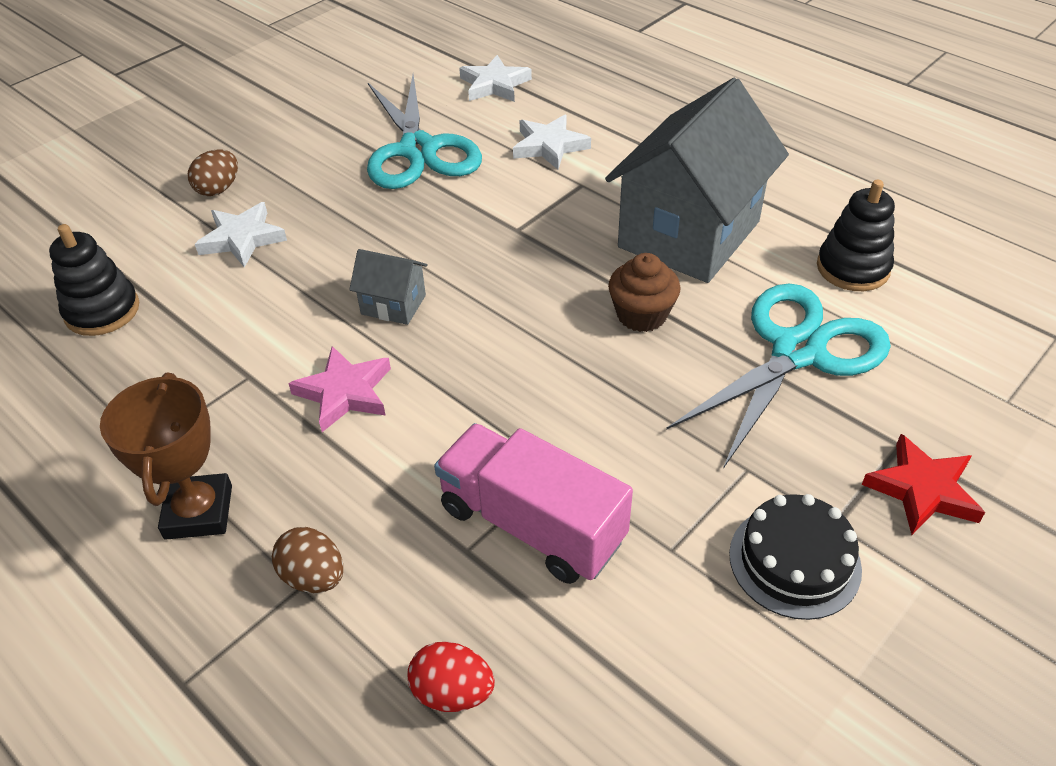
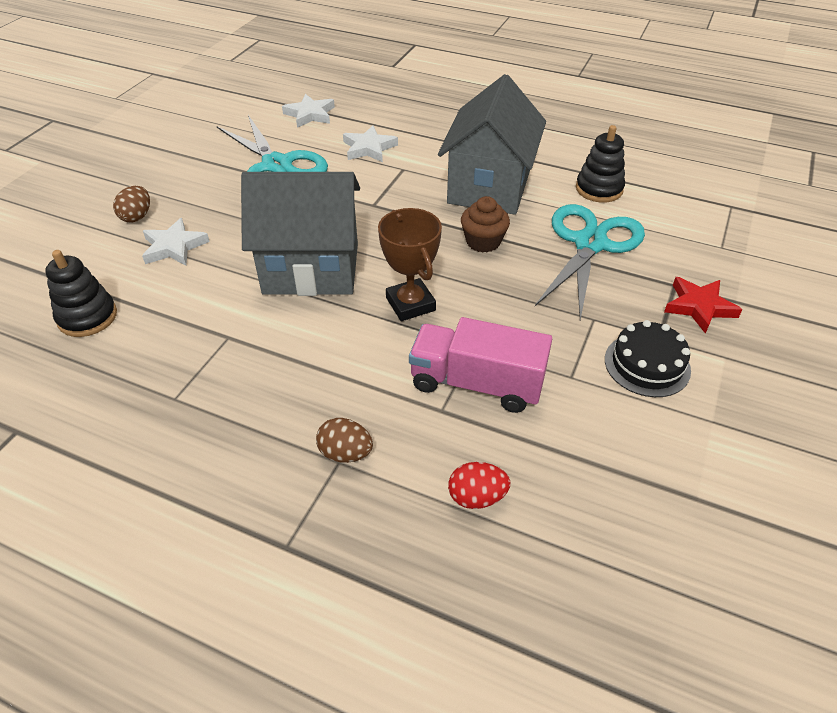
camera: 20 degrees left, 0 degrees up
(199, 512) = (238, 433): brown trophy -> brown trophy (410, 304)
(345, 392) = (306, 332): pink star -> none
(393, 305) = (311, 268): grey house -> grey house, size x2.36

